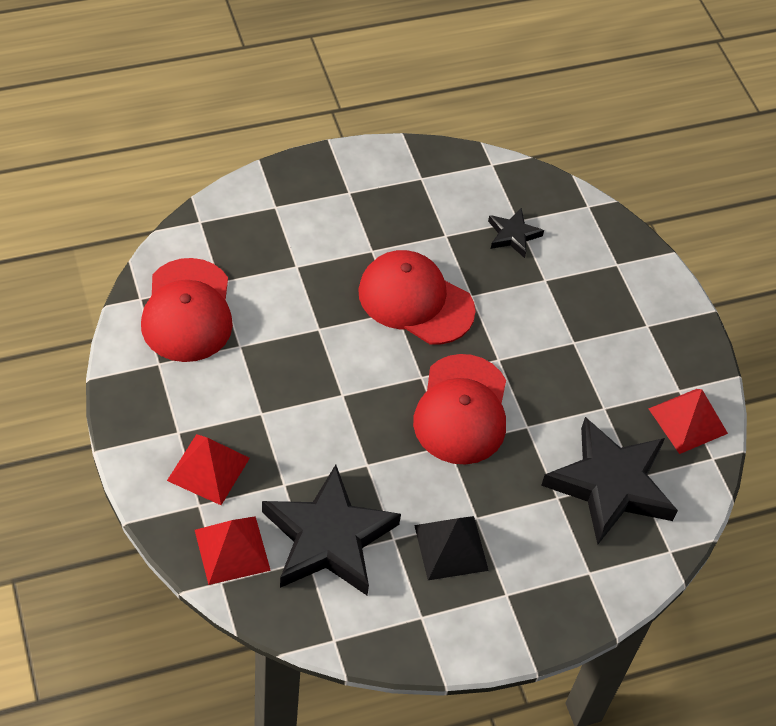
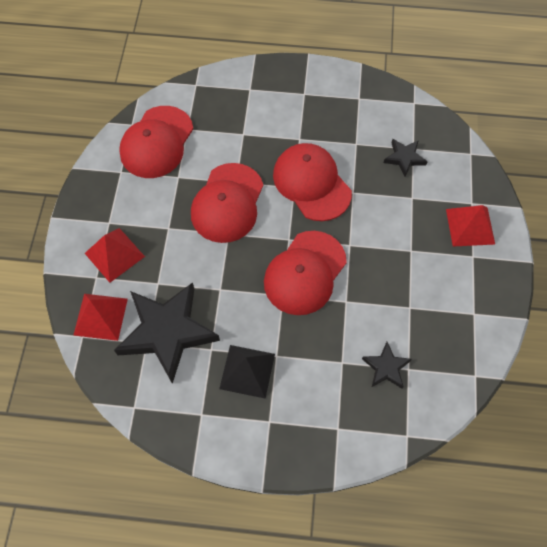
camera: 30 degrees right, 10 degrees up
(322, 358) = (227, 203): none -> red cap
(610, 485) = (386, 367): black star -> black star, size x0.47
(688, 421) = (469, 340): red pyramid -> red pyramid (470, 226)

